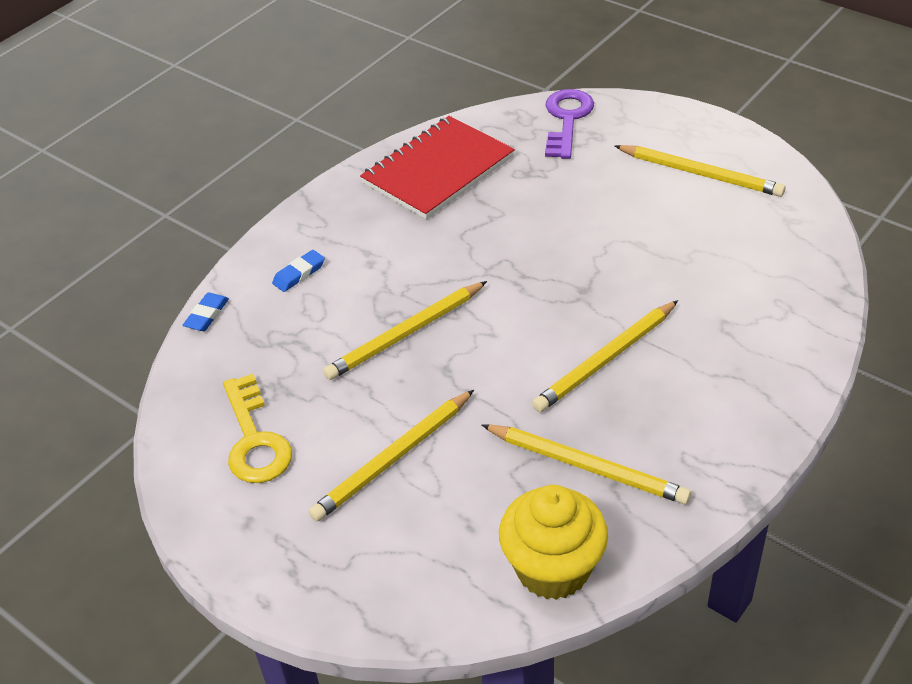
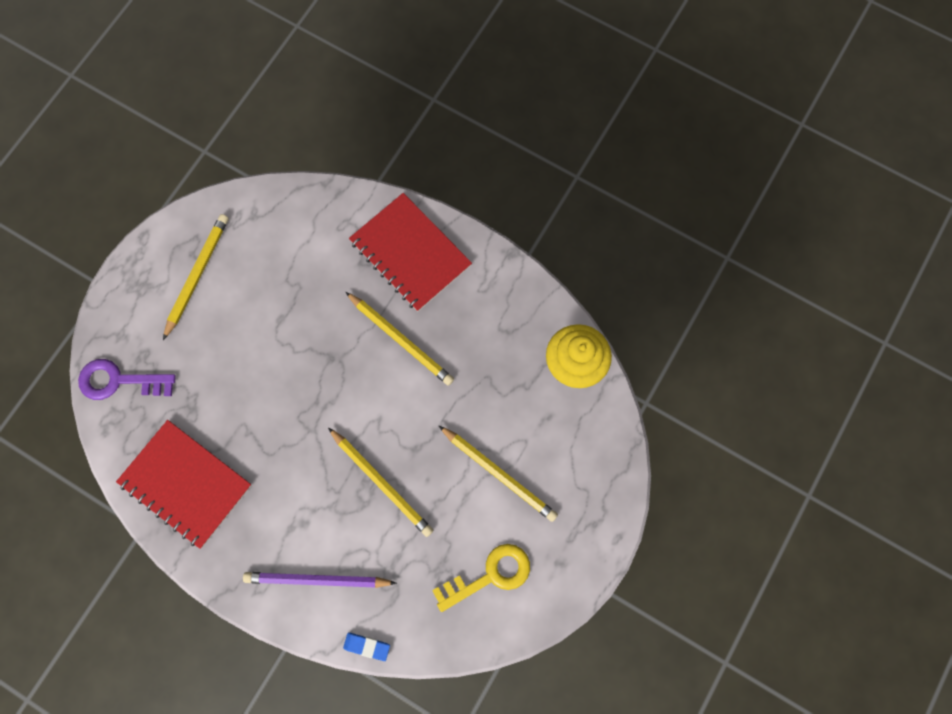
camera: 100 degrees left, 30 degrees up
(299, 274) = (317, 580): blue eraser -> purple pencil
(586, 466) = (495, 349): yellow pencil -> none
(742, 375) = (410, 253): none -> red notebook

